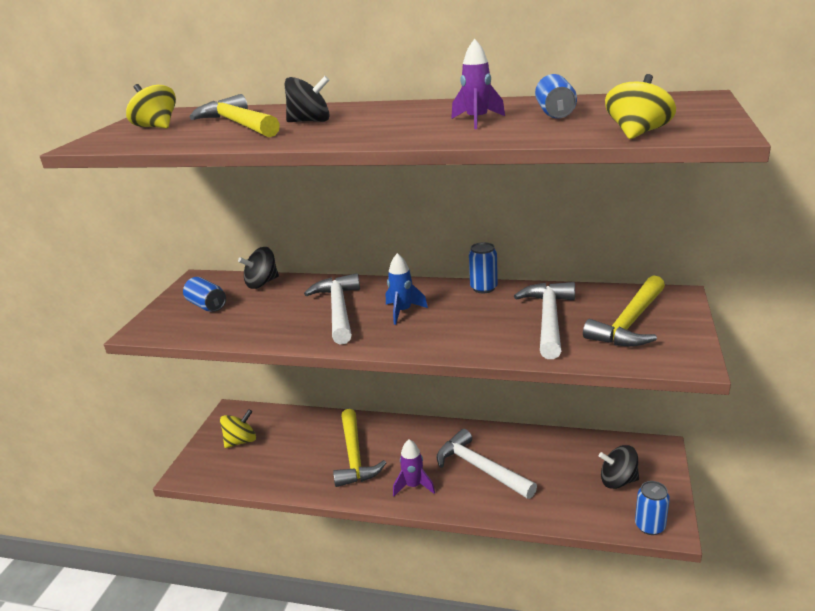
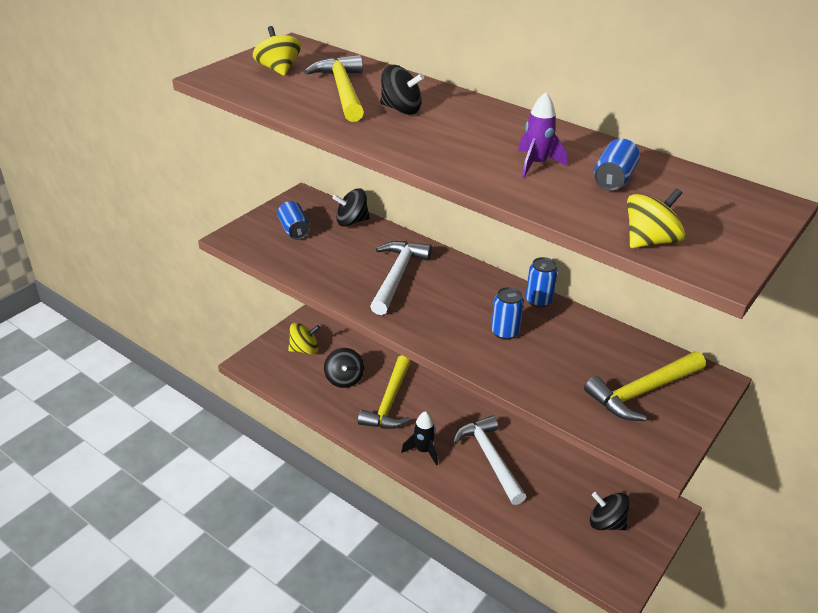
camera: 20 degrees right, 10 degrees up
(297, 452) = (344, 379): none -> black spinning top
(403, 312) = (449, 299): blue rocket -> none
(413, 486) = (423, 450): purple rocket -> black rocket
(549, 319) = (571, 359): white hammer -> none
(650, 526) = (605, 576): blue can -> blue can (504, 332)

